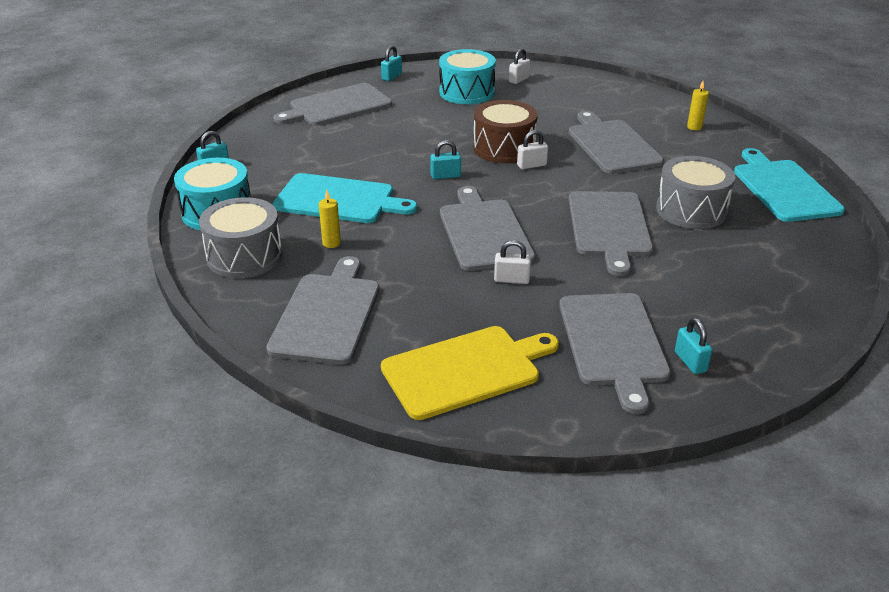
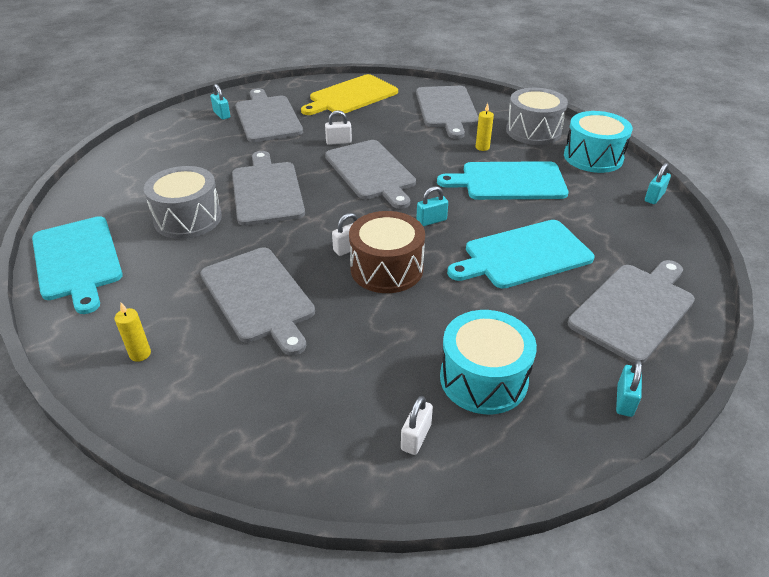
camera: 165 degrees right, 5 degrees up
(384, 142) = (523, 255): none -> turquoise cutting board

